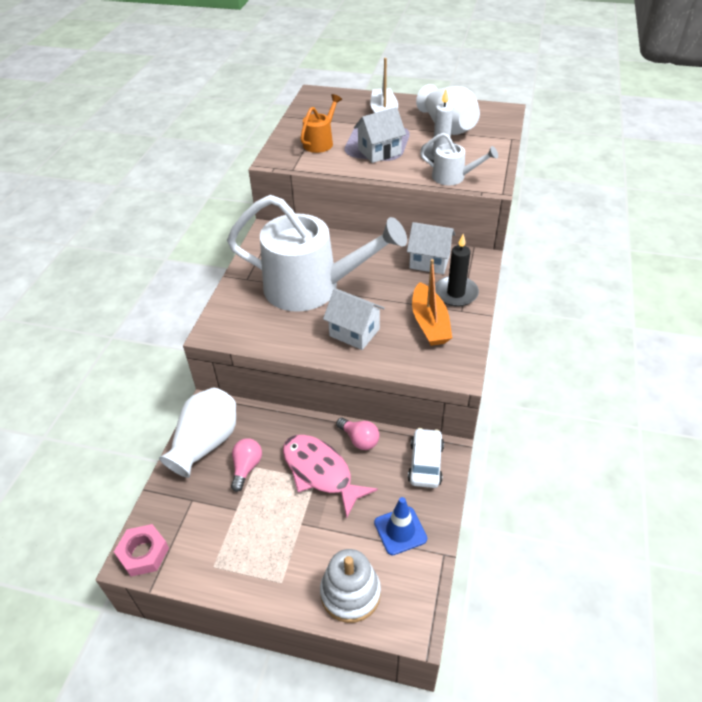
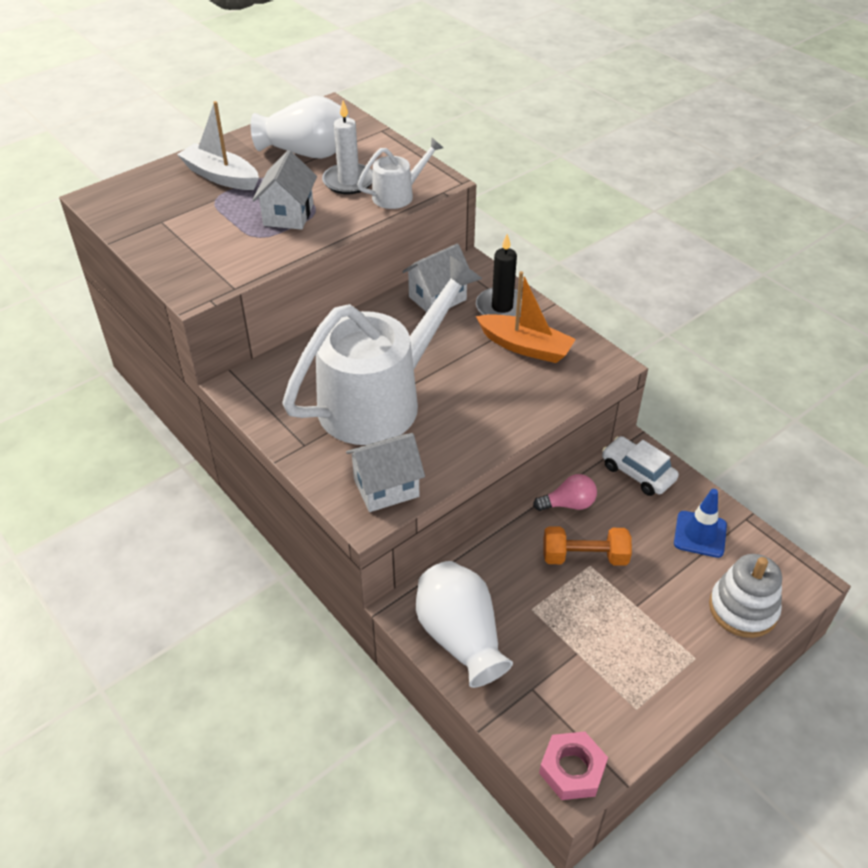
camera: 55 degrees left, 0 degrees up
(246, 467) = (527, 616): pink light bulb -> none
(320, 142) = (208, 243): orange watering can -> none
(320, 472) = (584, 557): pink fish -> orange dumbbell
(354, 332) = (485, 404): white house -> white house (386, 488)

